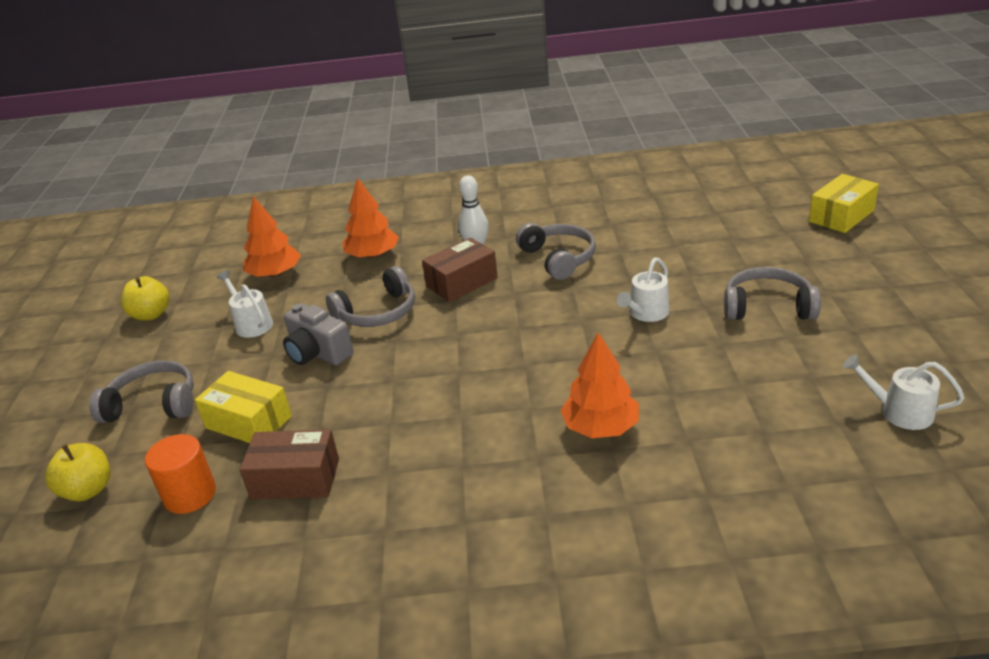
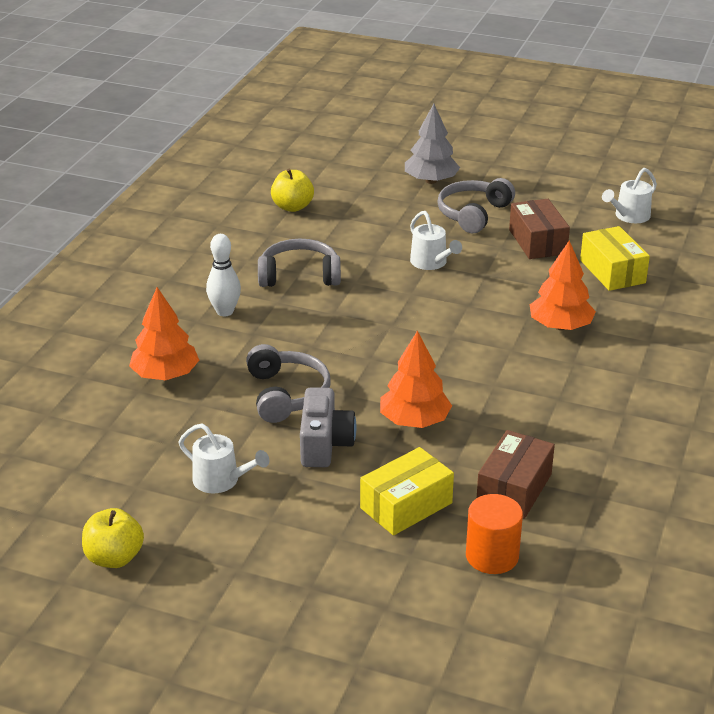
camera: 70 degrees left, 0 degrees up
(88, 490) = (436, 627): yellow apple -> yellow apple (292, 207)
(153, 404) = (318, 570): grey headphones -> none
(251, 324) = (221, 480): white watering can -> white watering can turned 135 degrees counterclockwise
(275, 274) = (126, 448): orange tree -> orange tree (414, 421)
(318, 353) = (324, 444): grey camera -> grey camera turned 60 degrees counterclockwise
(461, 282) = (283, 335): brown box -> brown box (537, 242)
(802, 264) = (431, 181): none -> grey tree
(841, 216) = (380, 141): yellow box -> yellow box (612, 271)

